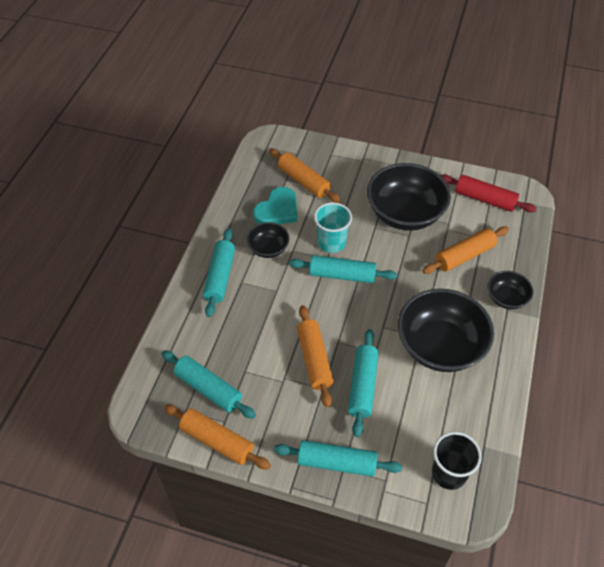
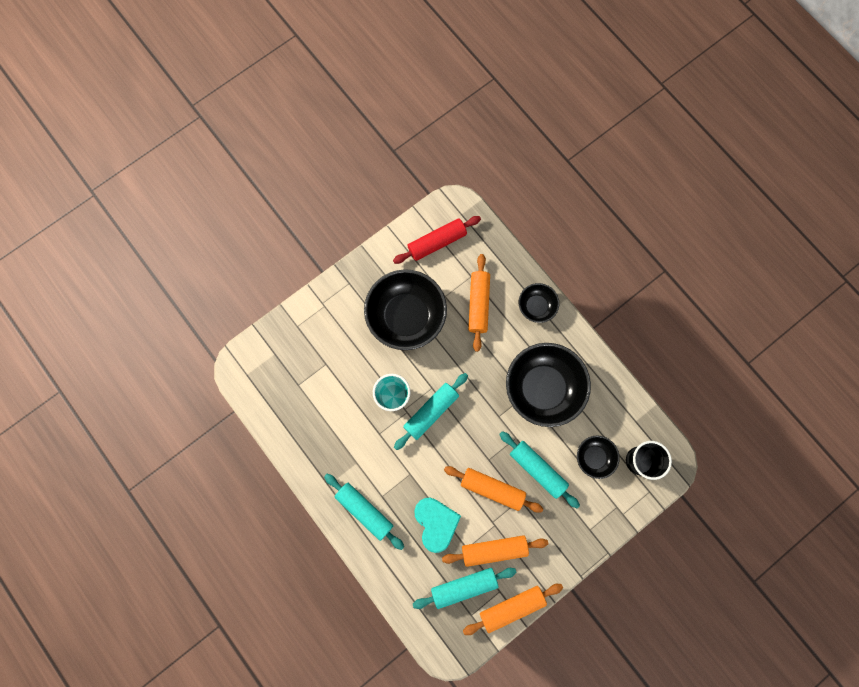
camera: 55 degrees left, 25 degrees up
(268, 248) = (363, 452): black bowl -> black bowl (594, 457)
(277, 210) = (327, 416): turquoise heart -> turquoise heart (436, 523)
(303, 181) = (311, 372): orange rolling pin -> orange rolling pin (494, 549)
(337, 463) = (583, 531): turquoise rolling pin -> none

